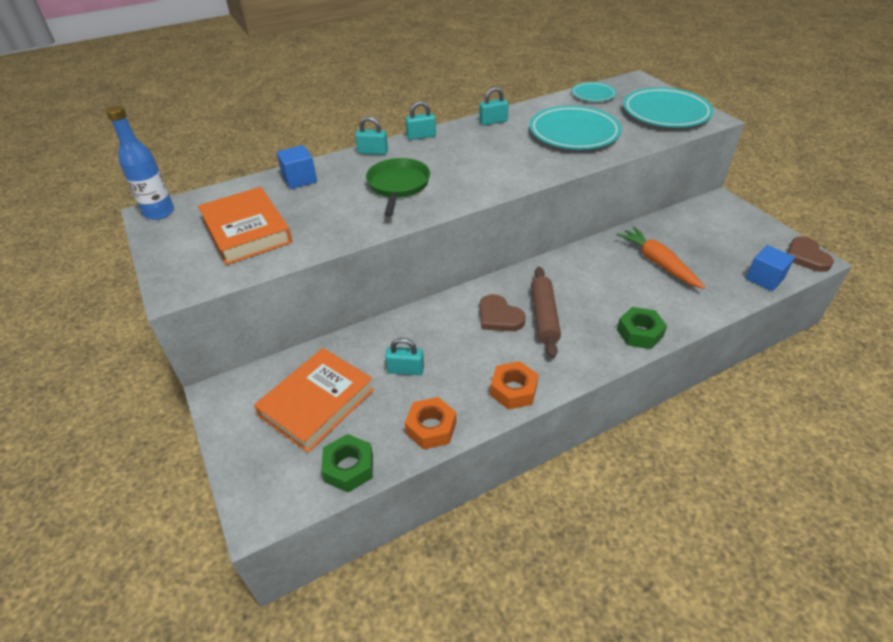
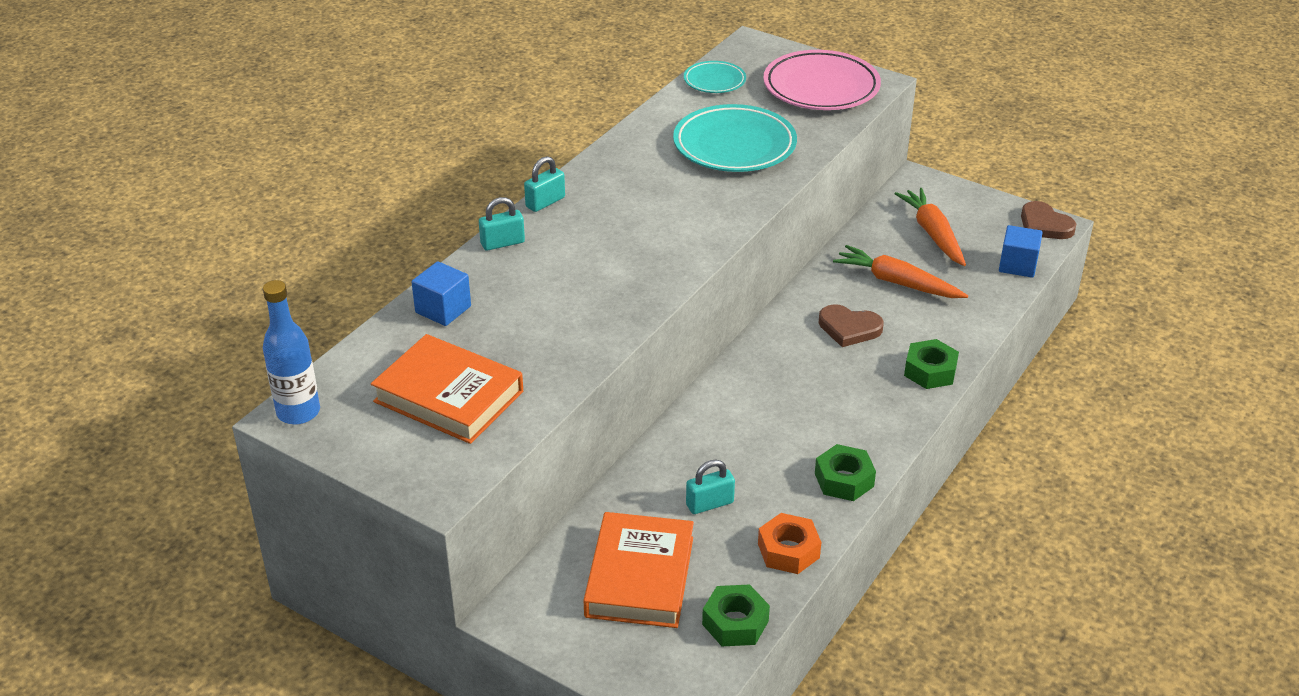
camera: 30 degrees left, 5 degrees down
(398, 186) = (582, 280): green pan -> none
(493, 121) = (620, 155): turquoise padlock -> none
(499, 317) = (767, 407): brown heart -> brown heart (849, 328)
(513, 390) = (844, 480): orange nut -> green nut
(544, 316) = (817, 389): brown rolling pin -> none
(665, 113) = (821, 87): turquoise plate -> pink plate
(709, 238) = (933, 234): none -> orange carrot

